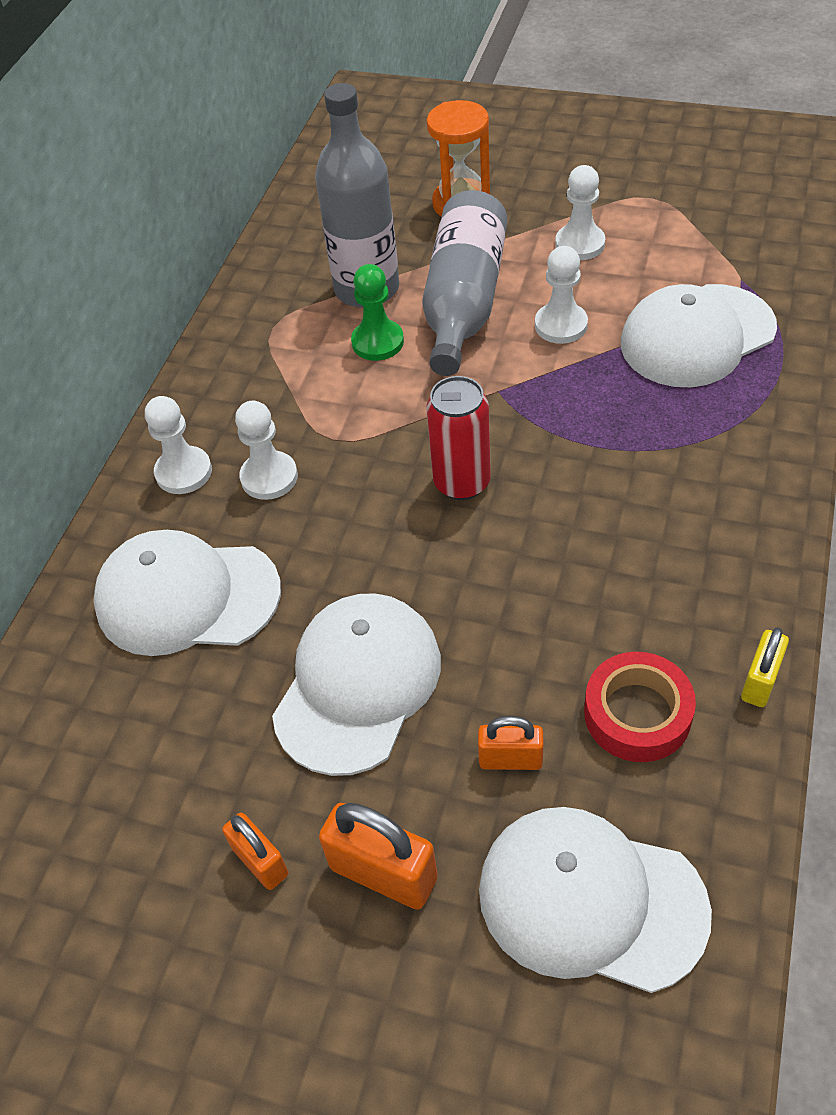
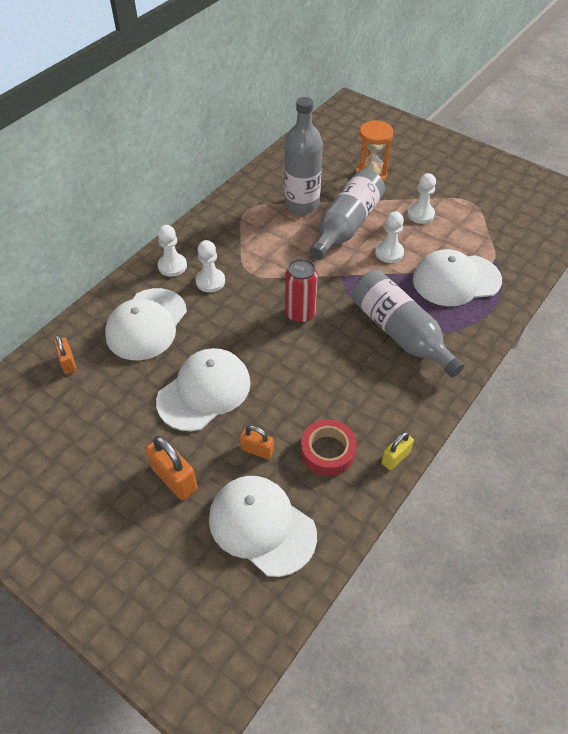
camera: 15 degrees right, 0 degrees up
(187, 597) = (146, 324): white cap -> white cap turned 90 degrees counterclockwise
(260, 861) = (123, 453): orange padlock -> orange padlock (68, 363)
(377, 342) = (294, 232): green pawn -> none
(652, 458) = (400, 333): none -> grey bottle

